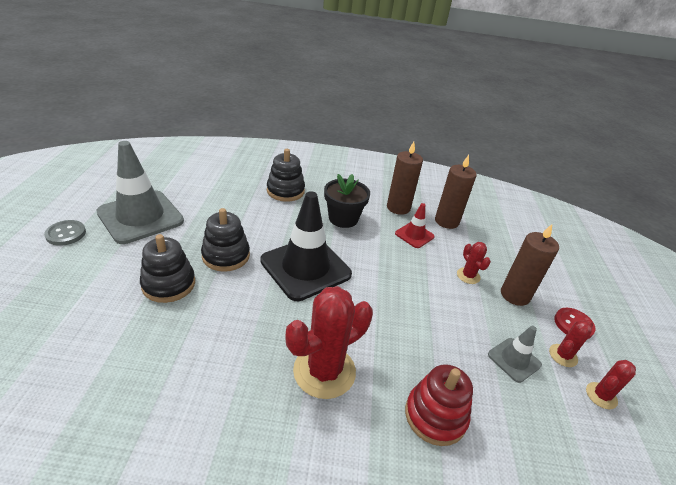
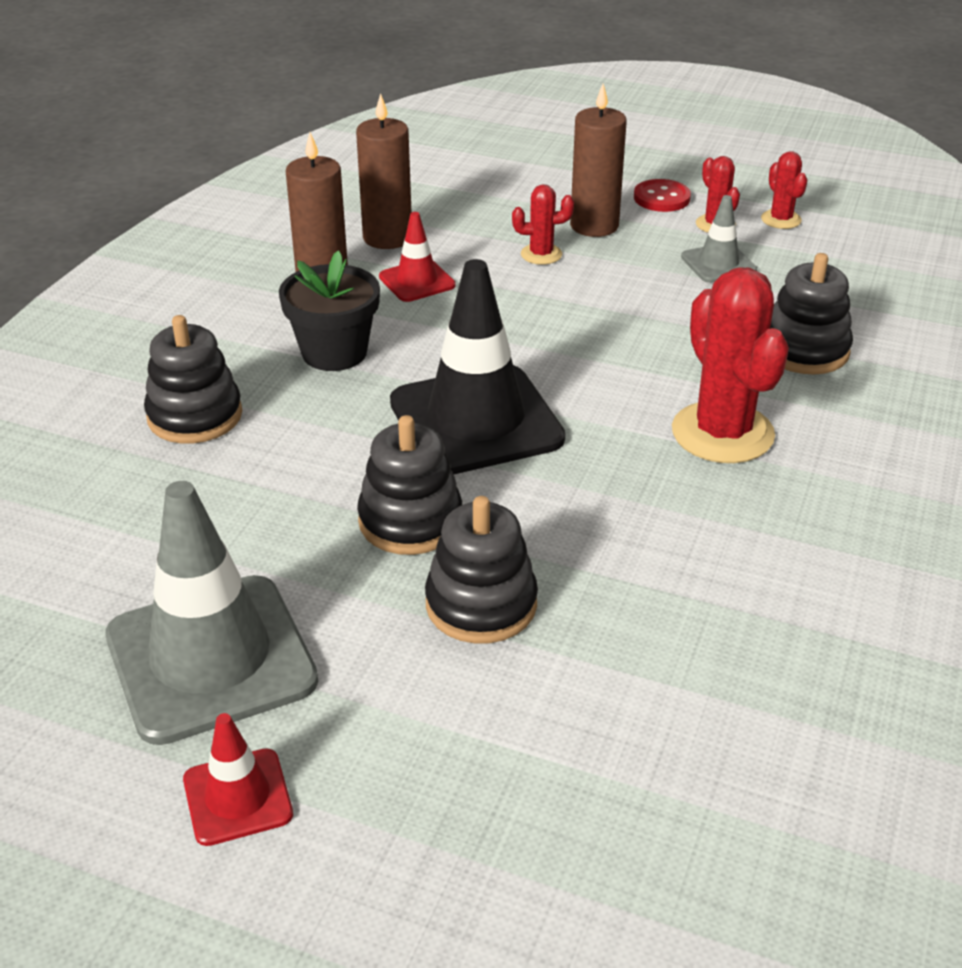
camera: 70 degrees left, 0 degrees up
(66, 234) = (237, 797): grey button -> red traffic cone
(435, 415) = (804, 350): red stacking toy -> black stacking toy

